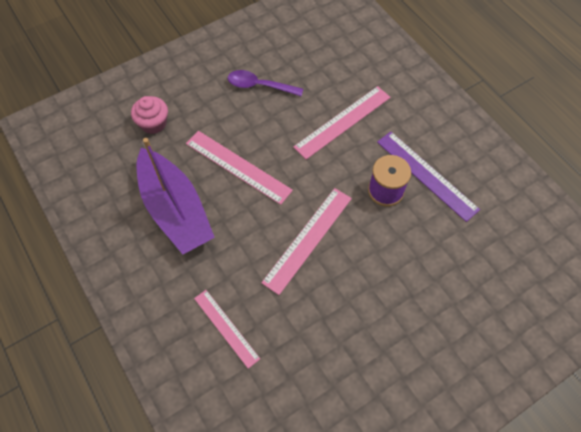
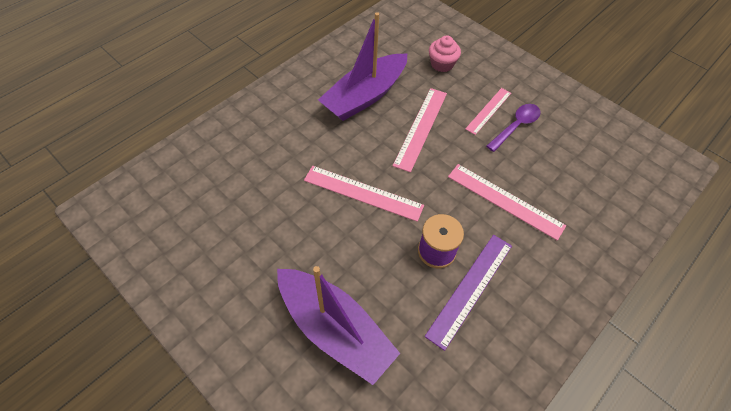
camera: 75 degrees right, 5 degrees down
(226, 328) = (268, 150): pink ruler -> pink ruler (488, 110)
(259, 86) = (515, 126): purple spoon -> purple spoon turned 45 degrees clockwise
(452, 293) = (335, 329): none -> purple boat

